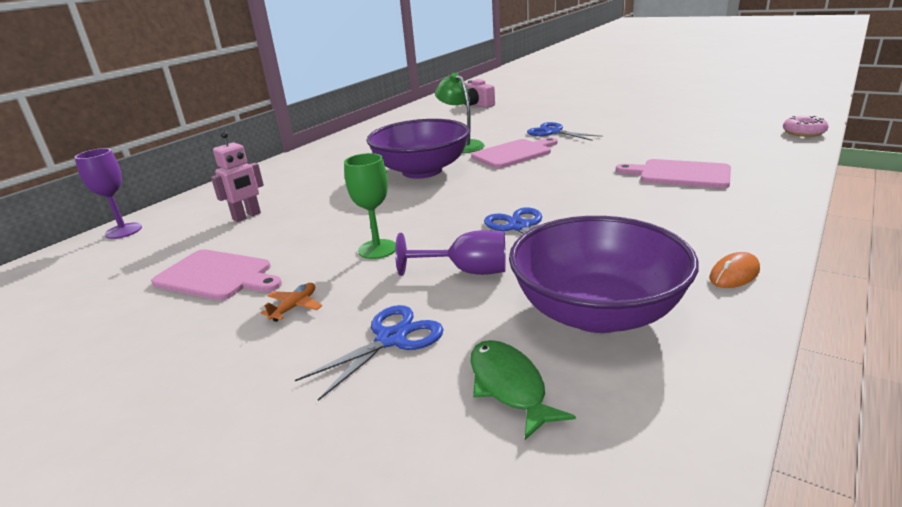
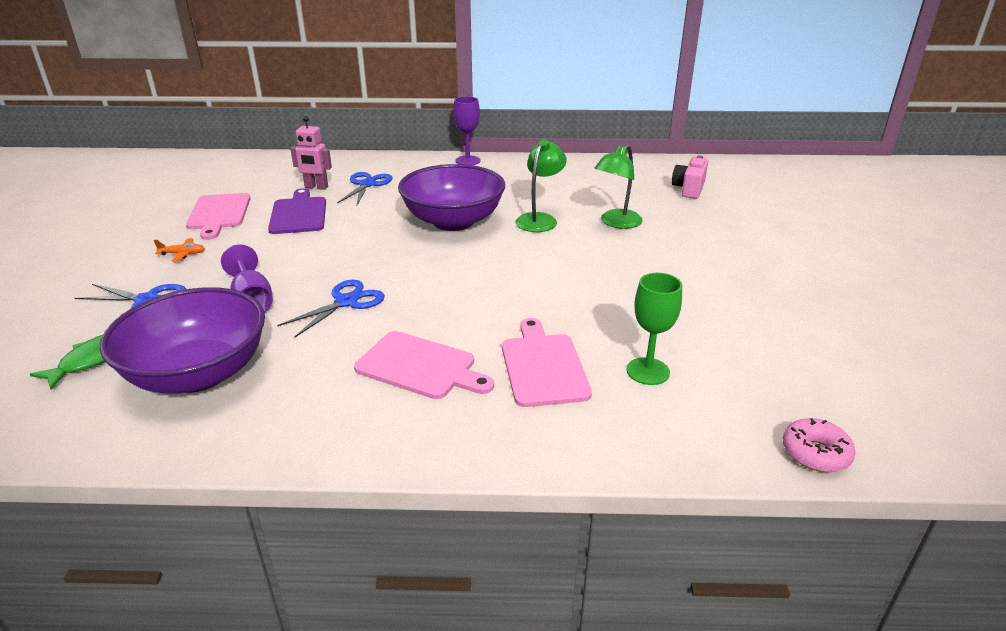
camera: 55 degrees right, 5 degrees up
(123, 231) = (275, 159): purple goblet -> purple goblet (468, 161)
(298, 231) = (299, 214): none -> purple cutting board
(377, 249) = (278, 254): green goblet -> green goblet (648, 371)
(499, 127) = (616, 223): none -> green lamp
(514, 153) = (537, 252): pink cutting board -> pink cutting board (420, 367)
(553, 132) = (629, 257): blue scissors -> blue scissors (367, 184)
(734, 274) = (287, 436): orange mouse -> none

